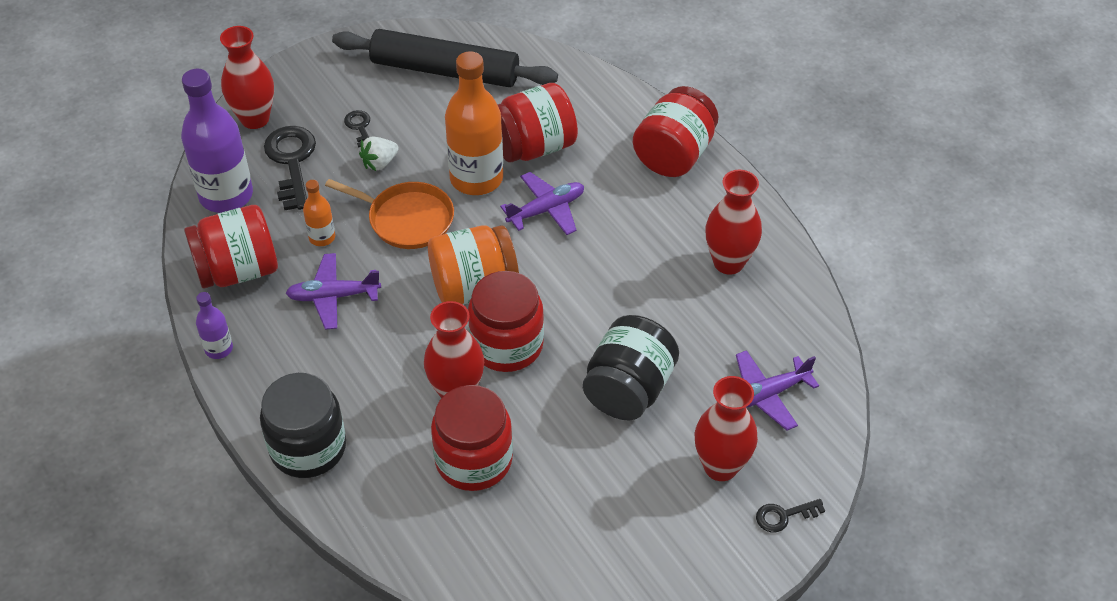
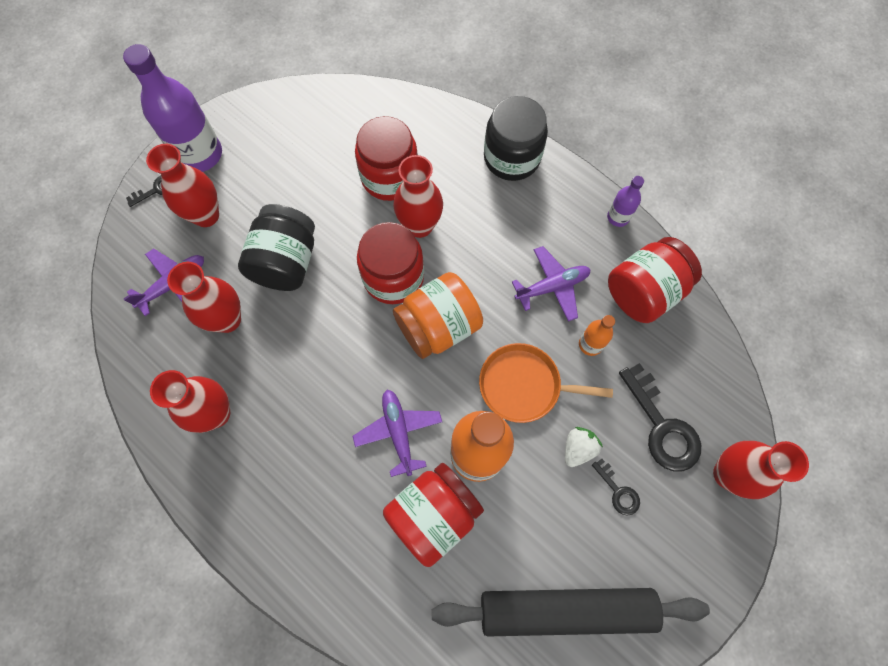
camera: 165 degrees right, 20 degrees up
(226, 195) = (699, 368): purple bottle -> purple bottle (200, 155)
(546, 210) = (398, 432): purple plane -> purple plane turned 120 degrees clockwise
(674, 155) = (285, 544): red jar -> none
(706, 344) = (227, 319): none -> red vase

